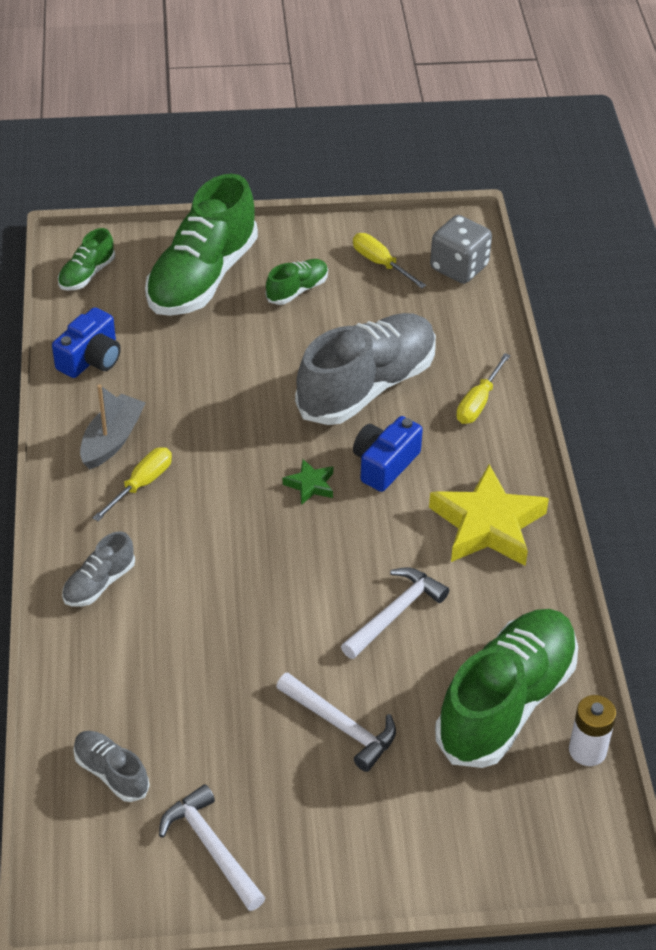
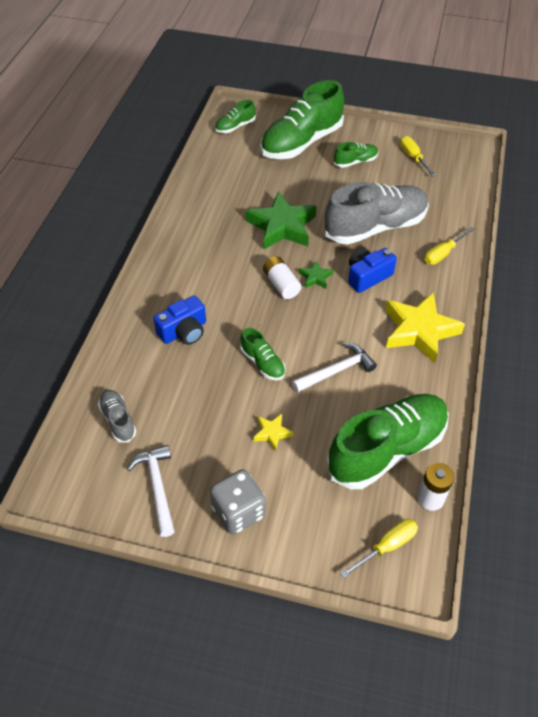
camera: 20 degrees right, 5 degrees up
(91, 359) = (216, 173): blue camera -> blue camera (184, 331)
(99, 583) = (163, 303): grey shoe -> none
(112, 440) = (208, 222): grey boat -> none
(142, 484) = (214, 252): yellow screwdriver -> yellow screwdriver (387, 546)
(228, 419) = (282, 226): none -> green star
(264, 508) = (281, 284): none -> white battery
(286, 631) = (262, 363): none -> green shoe
(341, 726) = (272, 433): white hammer -> yellow star
(459, 267) = (462, 170): grey dice -> grey dice (238, 511)

